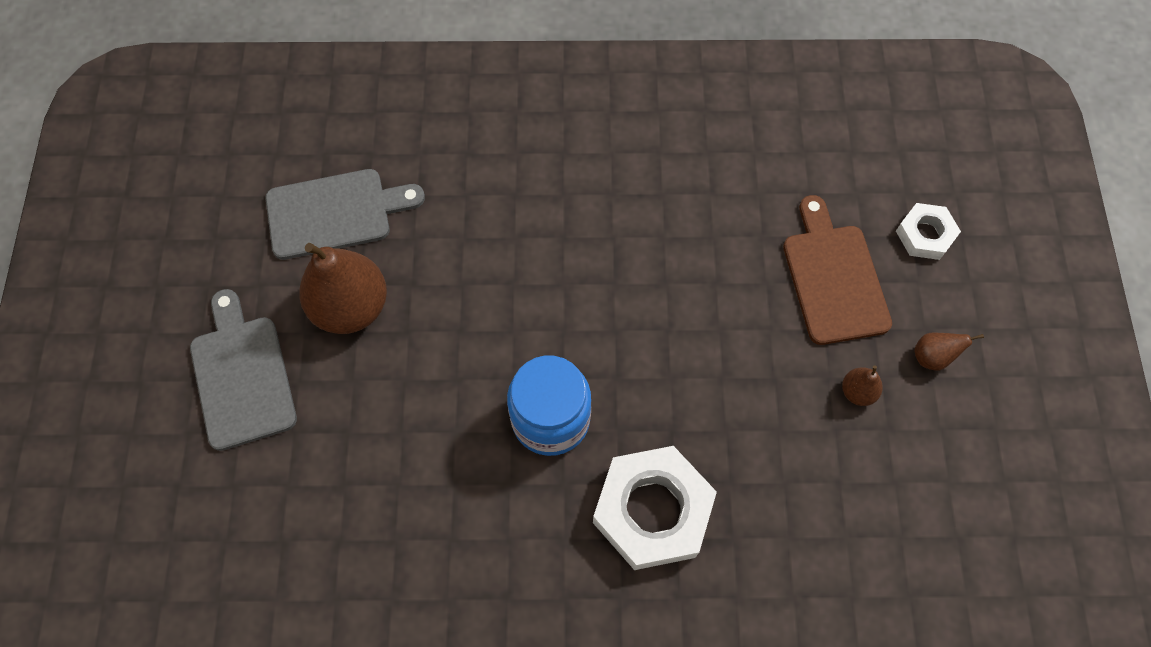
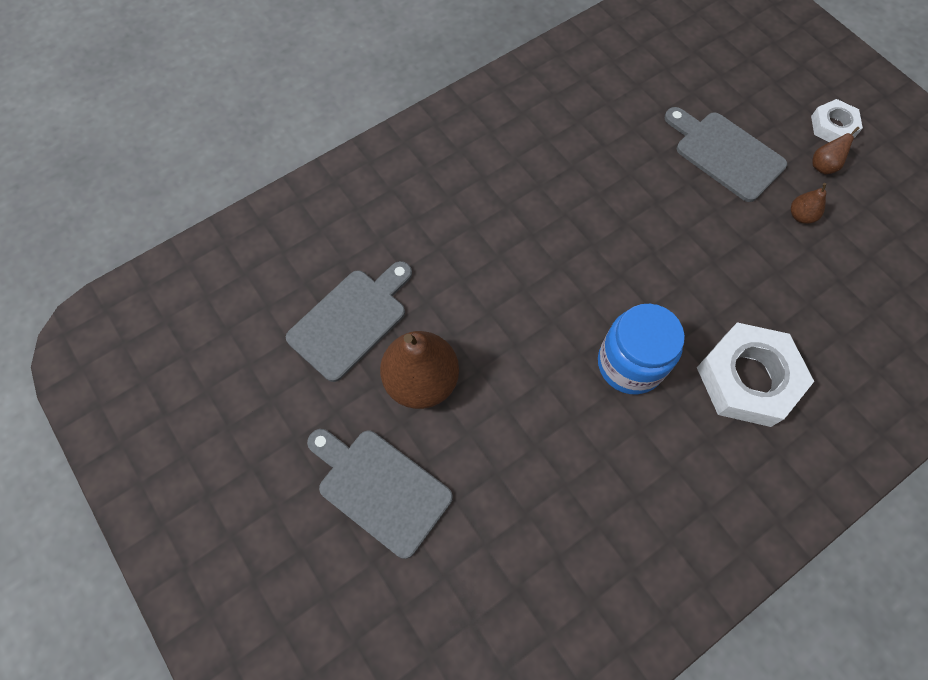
camera: 35 degrees left, 0 degrees up
(833, 278) = (725, 154): brown cutting board -> grey cutting board
(925, 235) = (754, 94): white nut -> white nut (833, 126)

